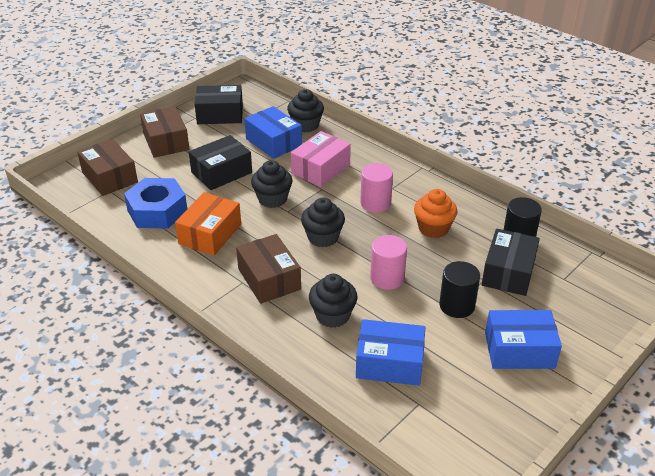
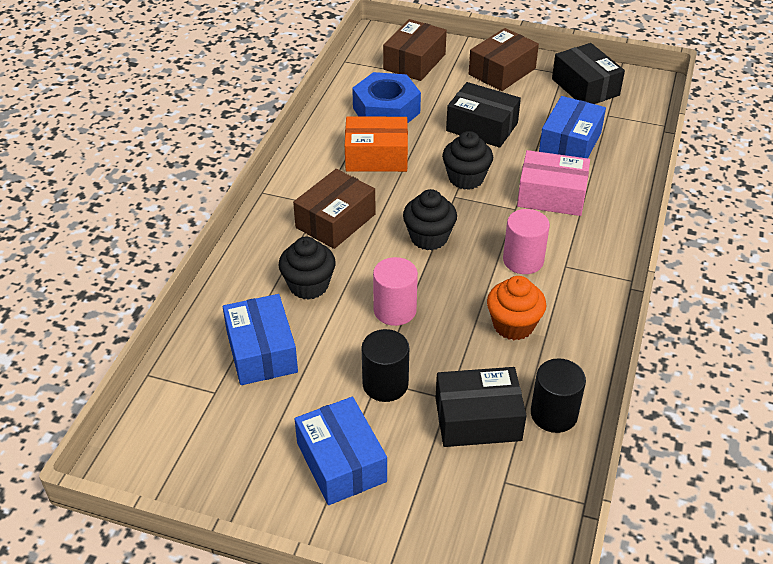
camera: 65 degrees right, 5 degrees up
(306, 125) = (627, 156): black cupcake -> none

